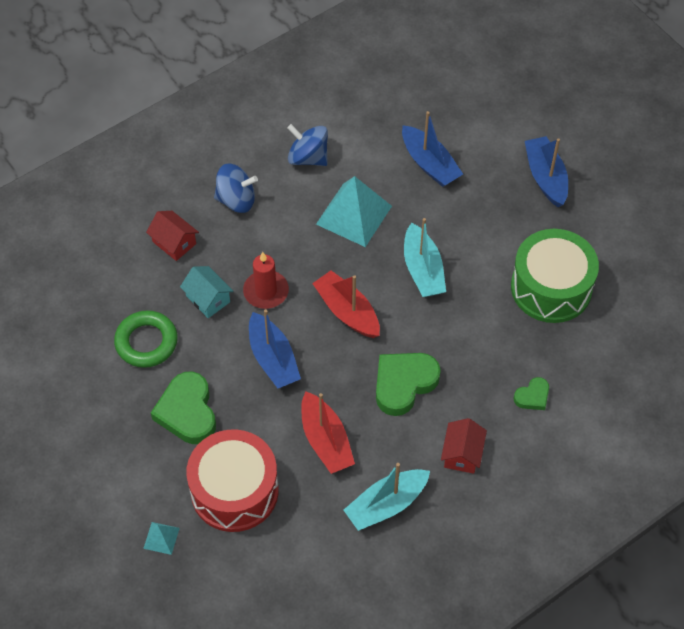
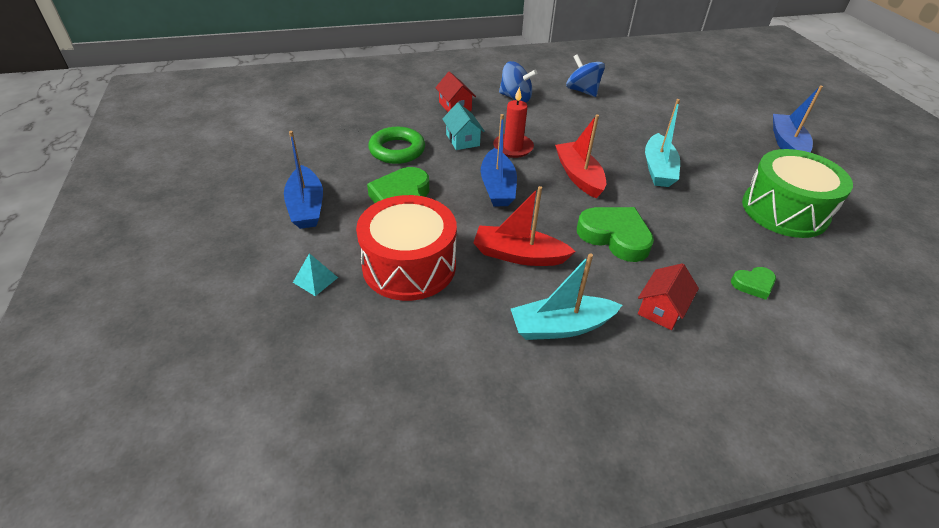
camera: 20 degrees right, 15 degrees down
(325, 440) = (519, 255): red boat -> red boat turned 105 degrees clockwise
(353, 215) = (607, 126): turquoise pyramid -> none
(404, 384) = (615, 236): green heart -> green heart turned 60 degrees clockwise
(429, 164) = (682, 115): blue boat -> blue boat (306, 207)

